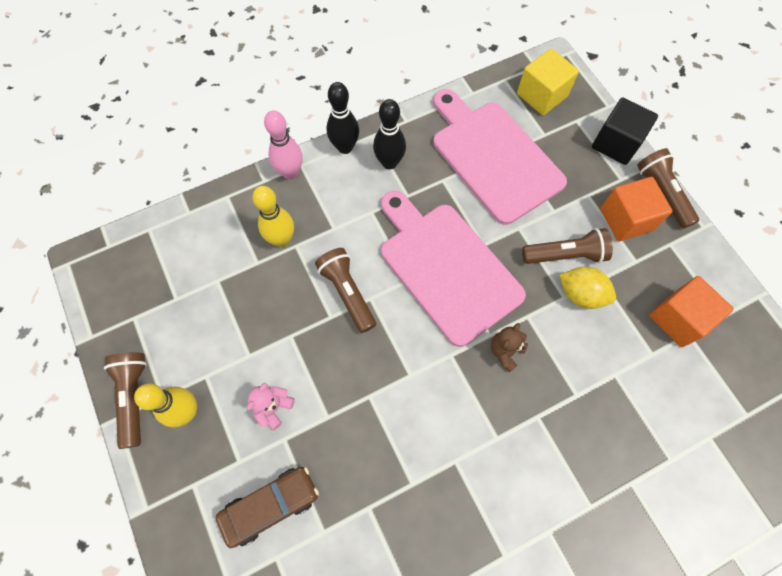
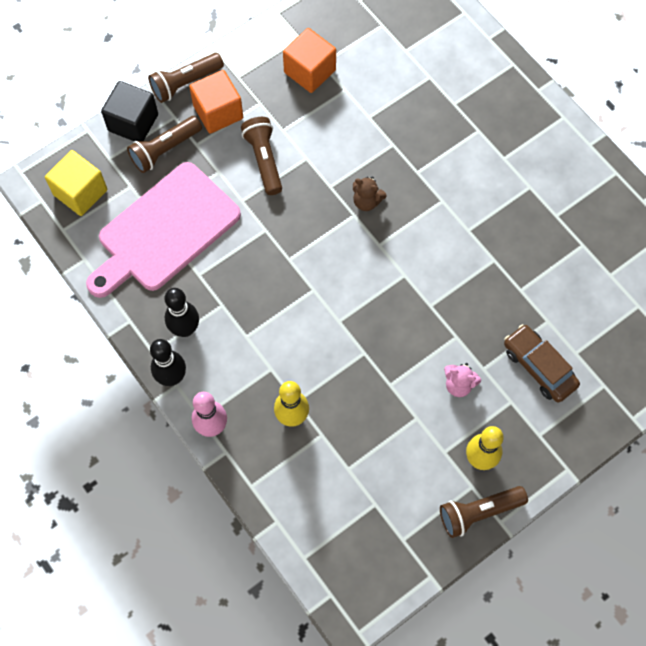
camera: 100 degrees left, 0 degrees up
(347, 293) = (337, 343): brown flashlight -> brown flashlight (165, 150)
(446, 267) = (295, 259): pink cutting board -> none
(581, 294) = (301, 145): yellow lemon -> none

